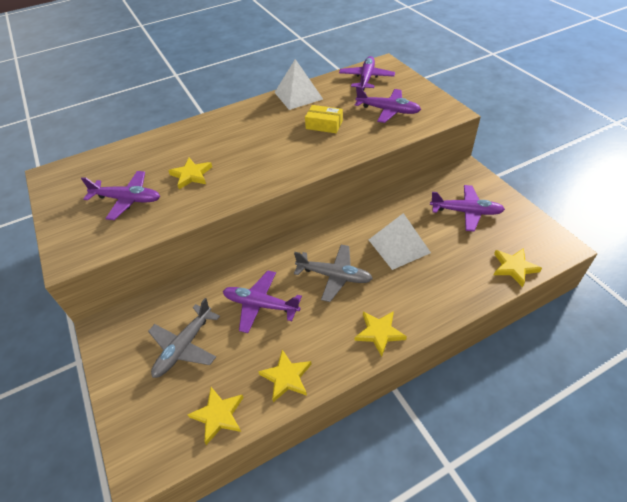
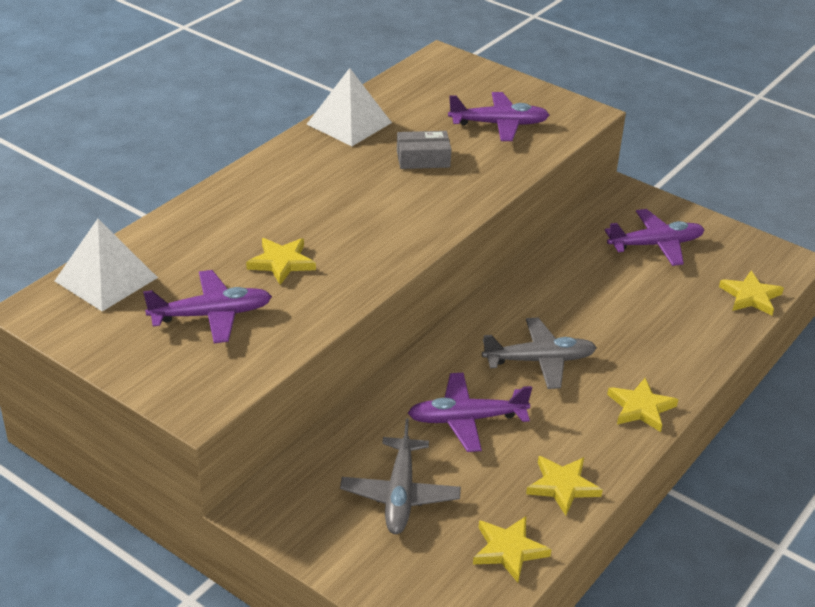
camera: 30 degrees left, 10 degrees down
(324, 125) = (423, 159): yellow box -> grey box
(366, 78) = (433, 83): purple plane -> none
(399, 246) = (598, 305): white pyramid -> white pyramid (106, 279)

